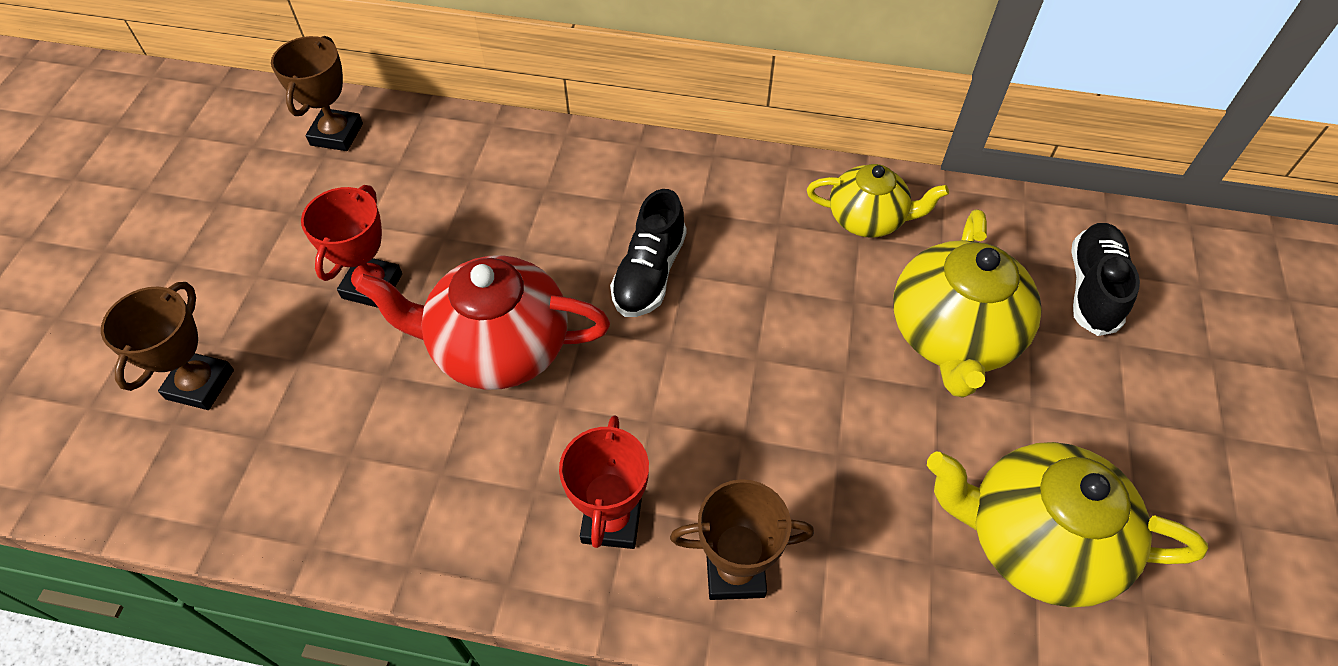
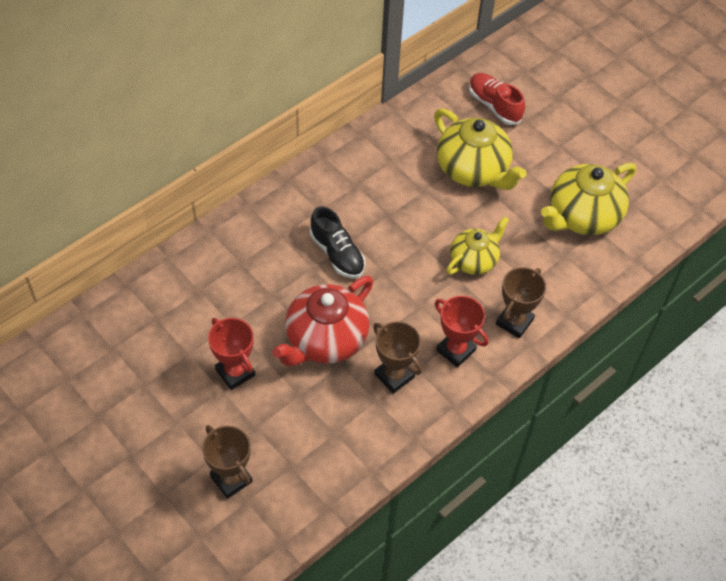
camera: 55 degrees left, 0 degrees up
(337, 134) = (101, 333): brown trophy -> brown trophy (394, 376)
(868, 219) = (385, 151): yellow teapot -> yellow teapot (474, 260)
(1092, 288) = (494, 106): black shoe -> red shoe

